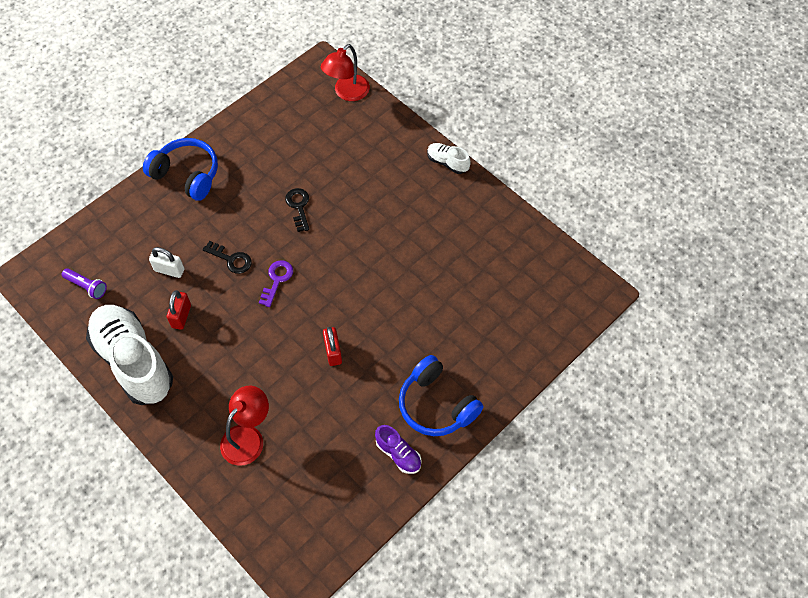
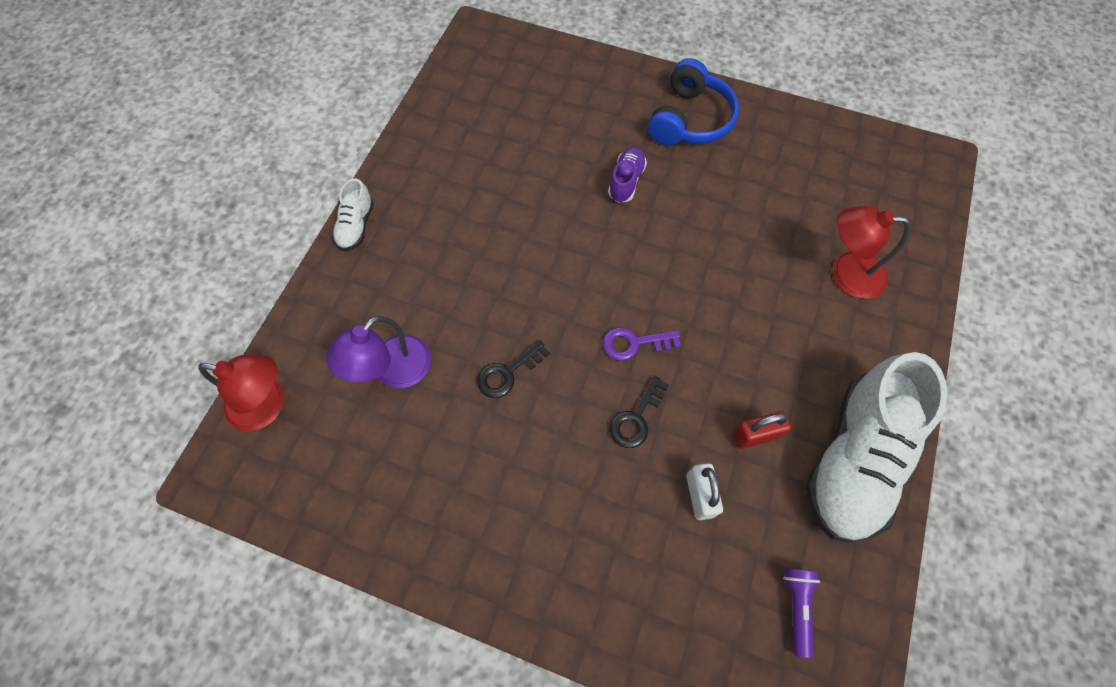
camera: 115 degrees left, 5 degrees up
(187, 175) = (524, 572): blue headphones -> none
(231, 259) = (636, 418): black key -> black key turned 150 degrees counterclockwise
(333, 152) = (393, 371): none -> purple lamp
(333, 352) = (692, 236): red padlock -> none
(398, 454) = (762, 131): purple shoe -> purple shoe (626, 181)

